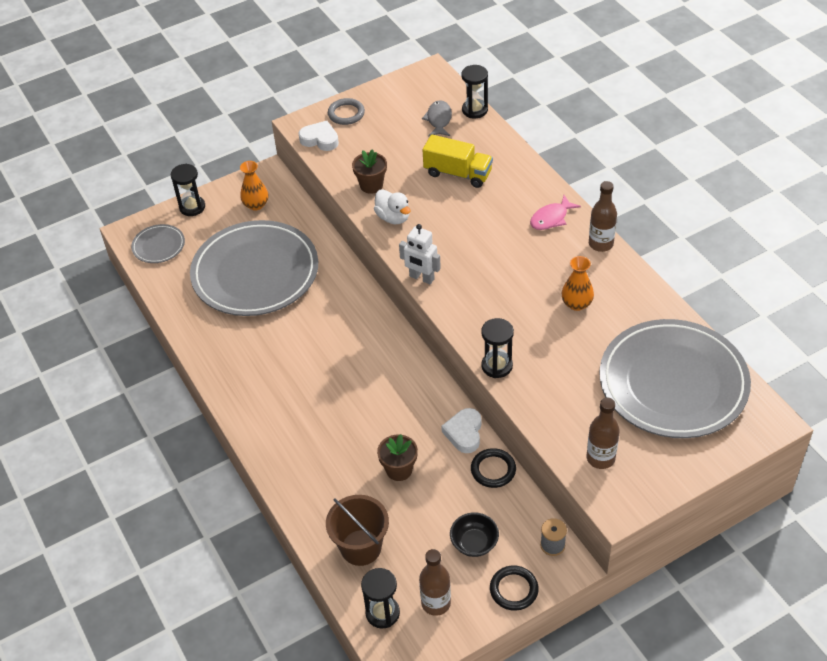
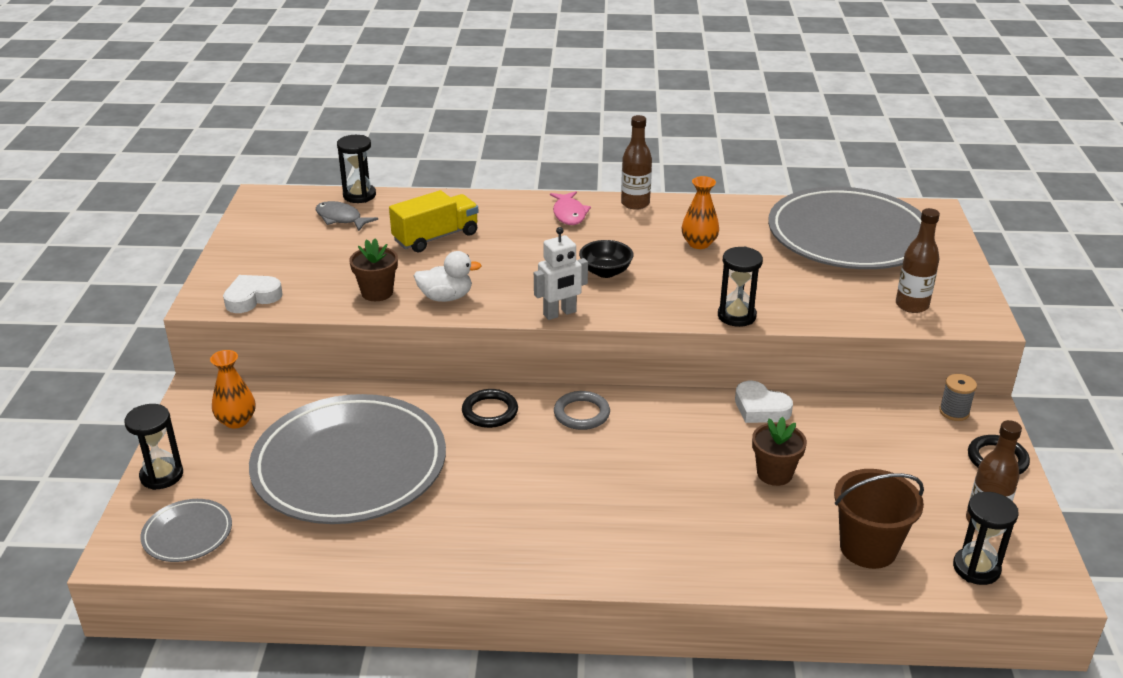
camera: 60 degrees left, 15 degrees down
(346, 114) = (239, 267): grey ring -> grey ring (581, 414)
(474, 543) = (918, 461): black bowl -> black bowl (605, 272)
(493, 470) = (827, 409): black ring -> black ring (490, 411)

